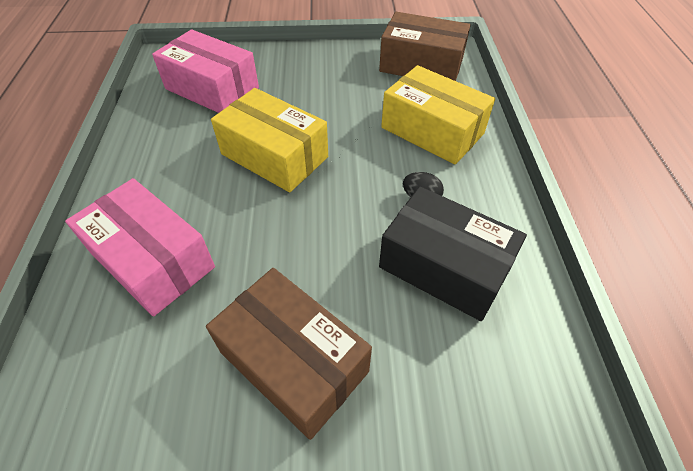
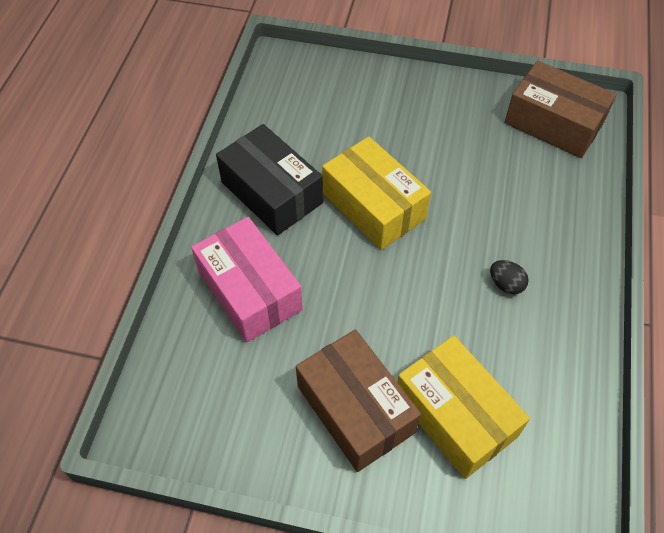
camera: 15 degrees right, 5 degrees up
(212, 88) = (323, 111): pink box -> none
(432, 130) = (540, 210): yellow box -> yellow box (455, 415)
(444, 266) = (507, 358): black box -> black box (271, 192)

